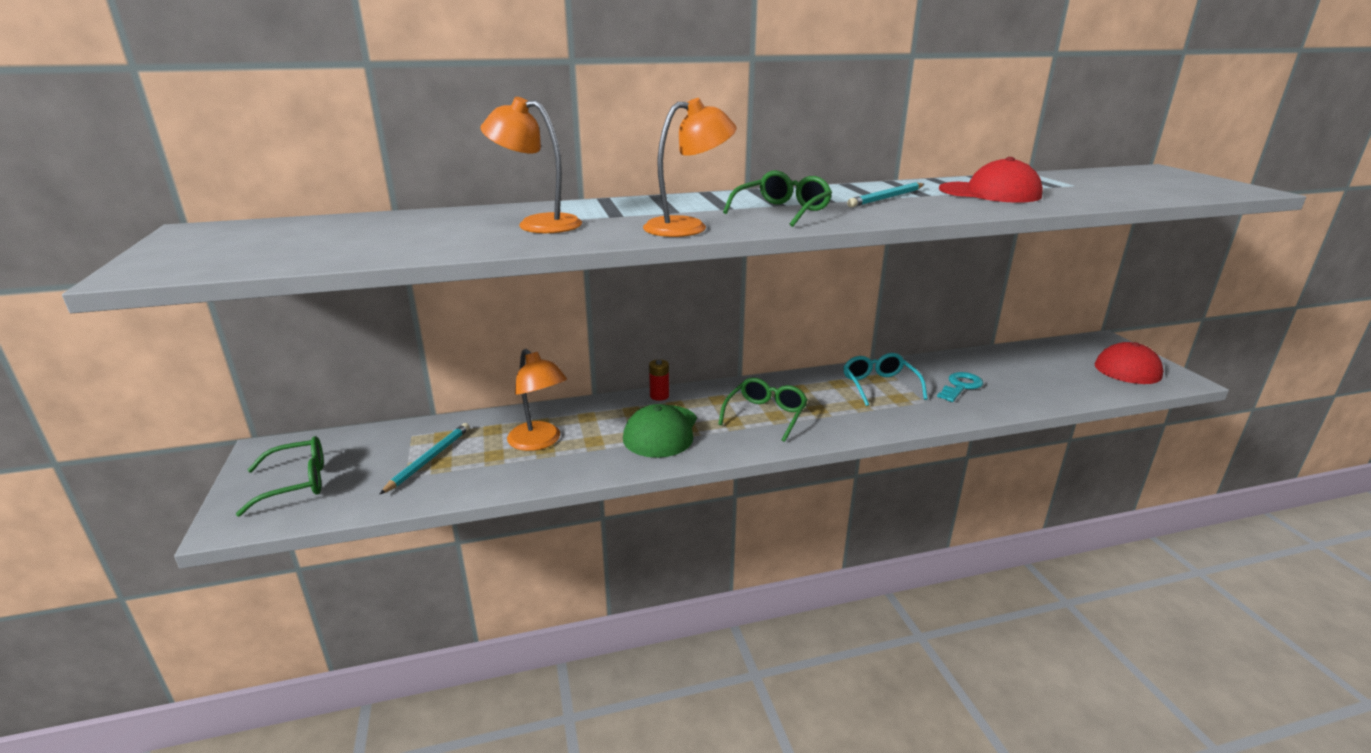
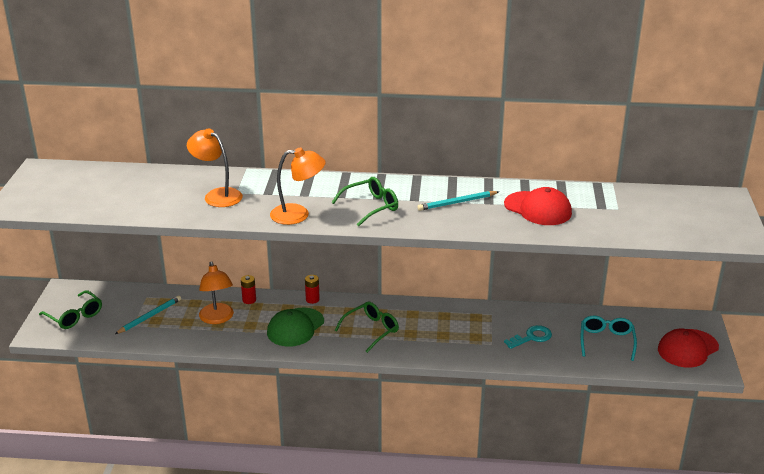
camera: 20 degrees right, 5 degrees up
(295, 483) = (74, 316): green glasses -> green glasses turned 45 degrees clockwise
(572, 412) = (249, 300): none -> red battery
(880, 386) = (471, 324): turquoise glasses -> turquoise glasses (606, 342)

